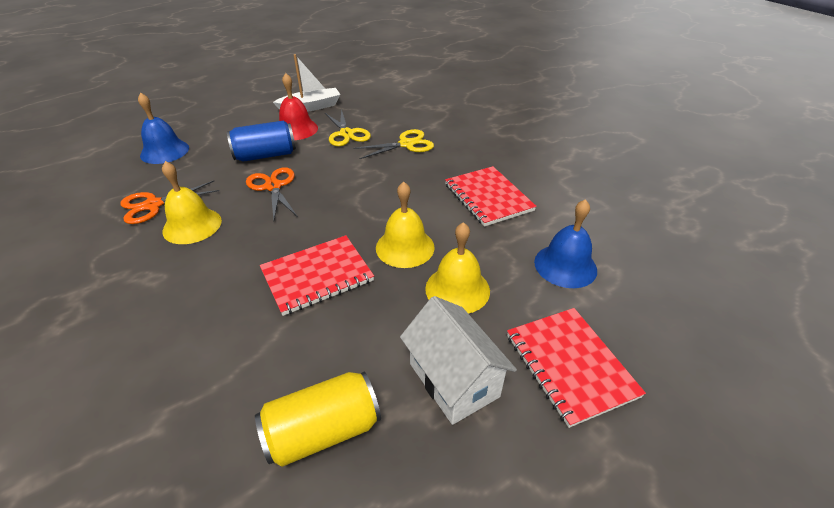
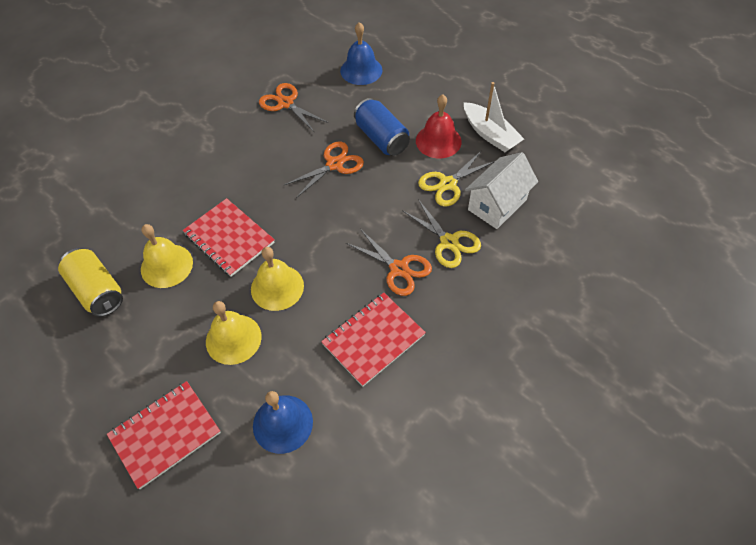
camera: 75 degrees right, 15 degrees up
(192, 225) = (268, 138): yellow bell -> yellow bell (166, 265)
(420, 172) = (399, 269): none -> orange scissors
(453, 380) = (142, 355): white house -> white house (497, 204)

